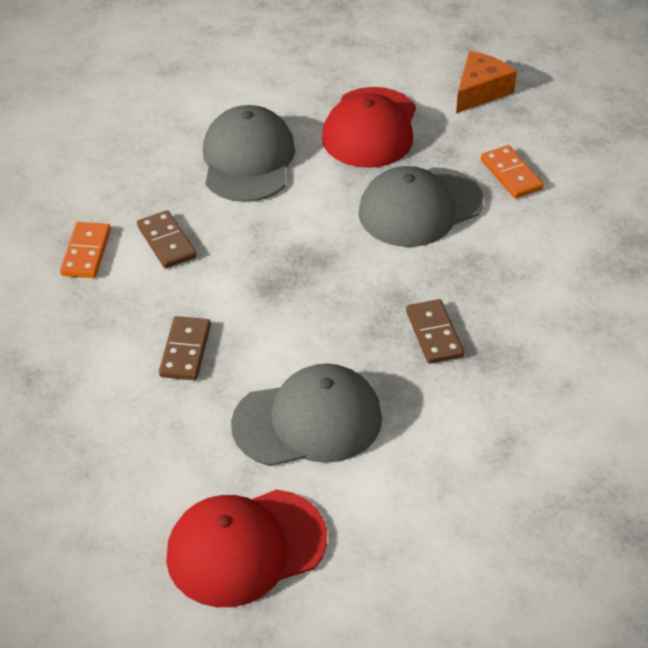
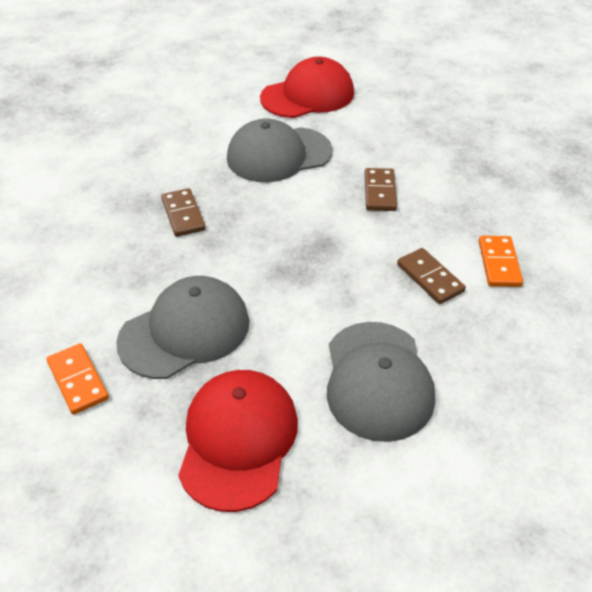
camera: 175 degrees right, 0 degrees up
(480, 91) = (84, 523): orange cheese -> none

